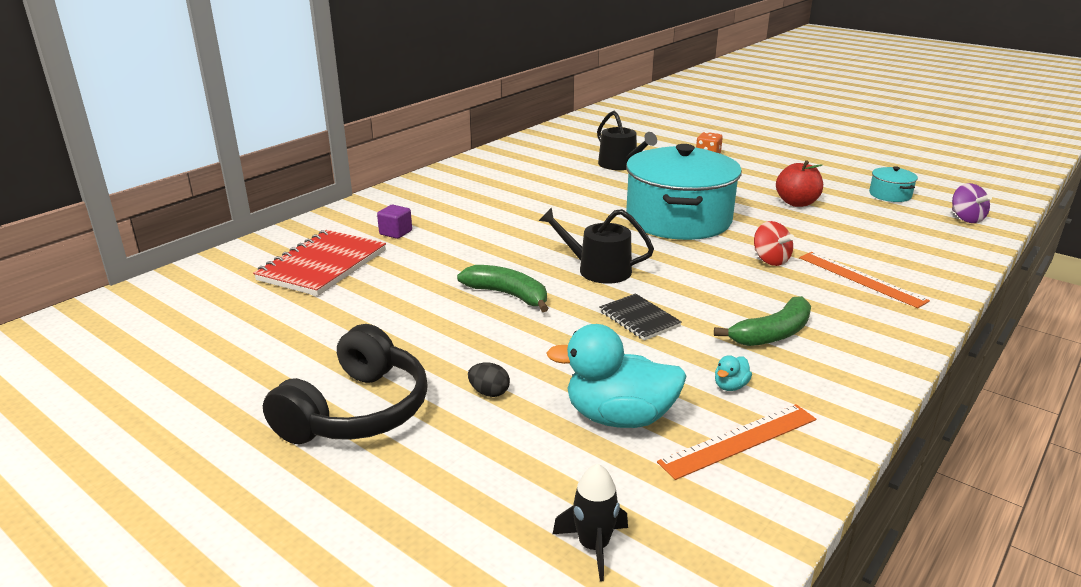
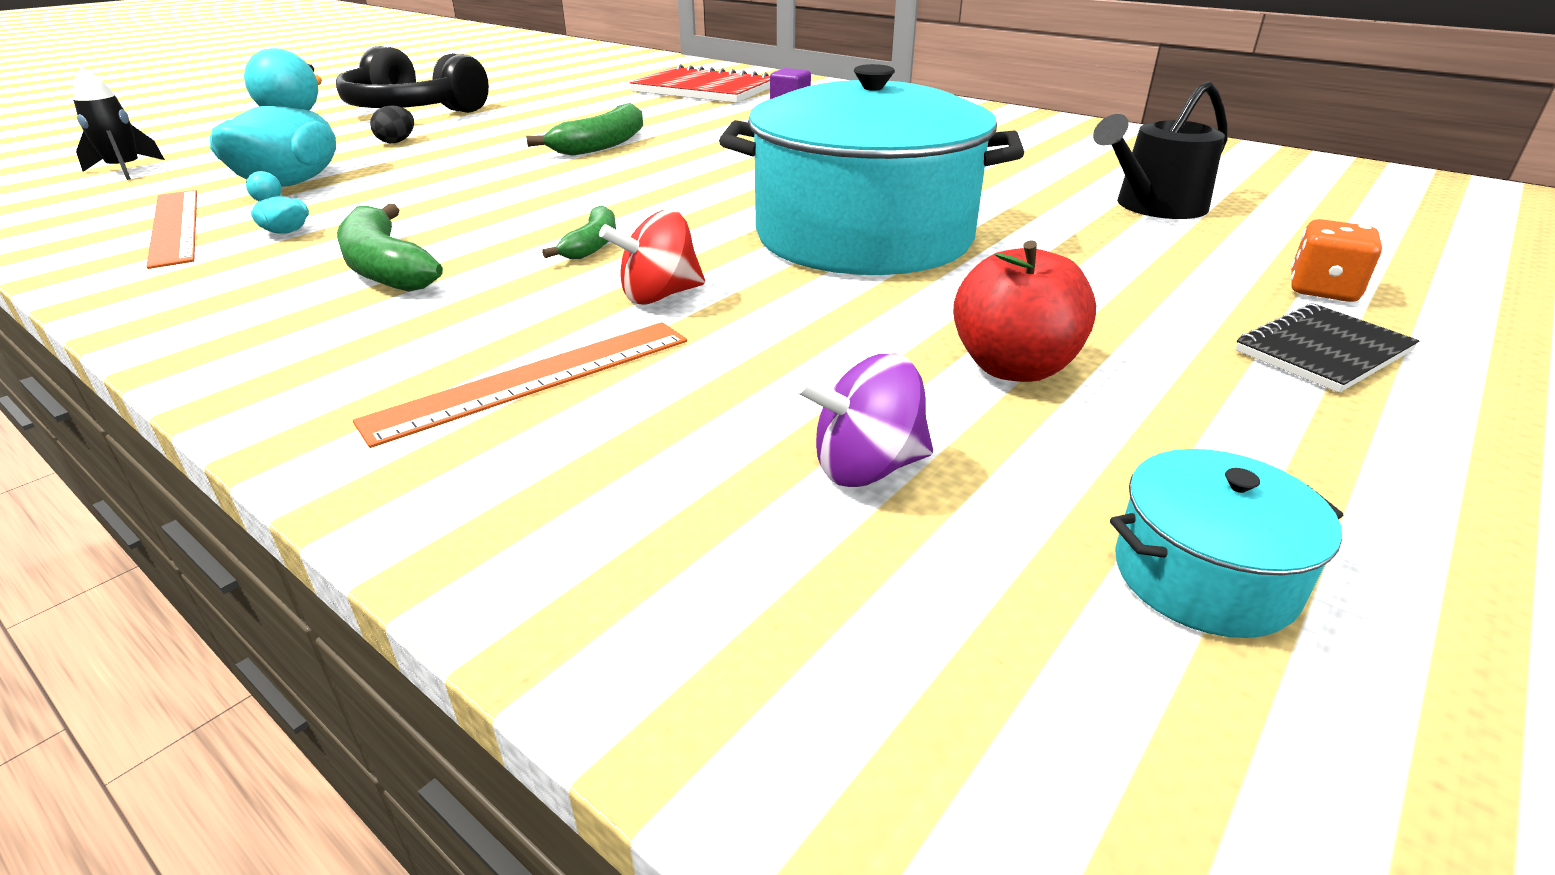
camera: 90 degrees right, 5 degrees up
(597, 269) = (659, 181): black watering can -> none
(639, 319) = (498, 196): black notebook -> black notebook (1323, 351)
(715, 280) = (592, 245): none -> green banana
(966, 218) = (996, 760): purple spinning top -> purple spinning top (866, 468)

